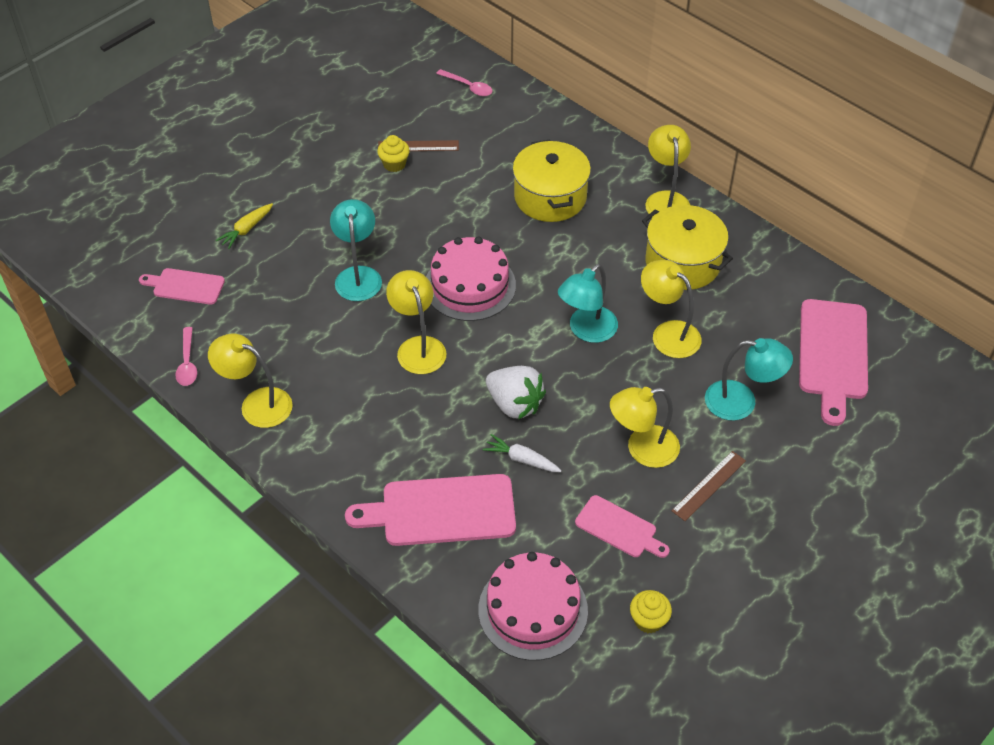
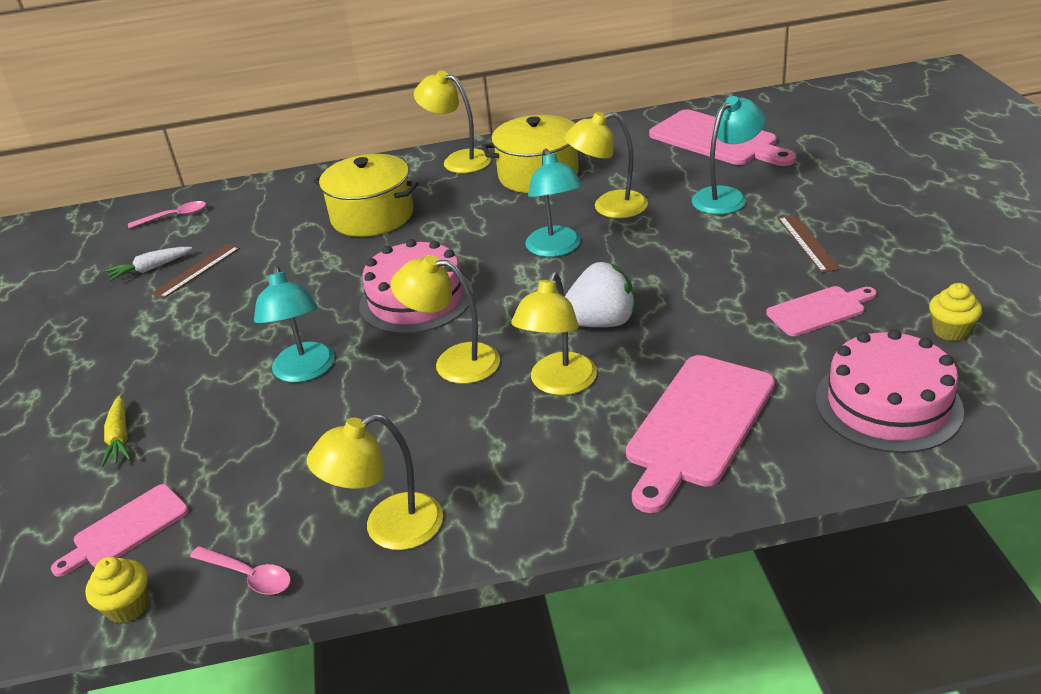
camera: 50 degrees left, 15 degrees down
(358, 275) = (304, 372): turquoise lamp -> turquoise lamp turned 135 degrees counterclockwise
(394, 164) = (196, 294): yellow cupcake -> yellow cupcake (128, 606)
(521, 459) = (676, 342): white carrot -> white carrot (150, 269)
(642, 449) = (732, 265): yellow lamp -> yellow lamp (559, 384)

